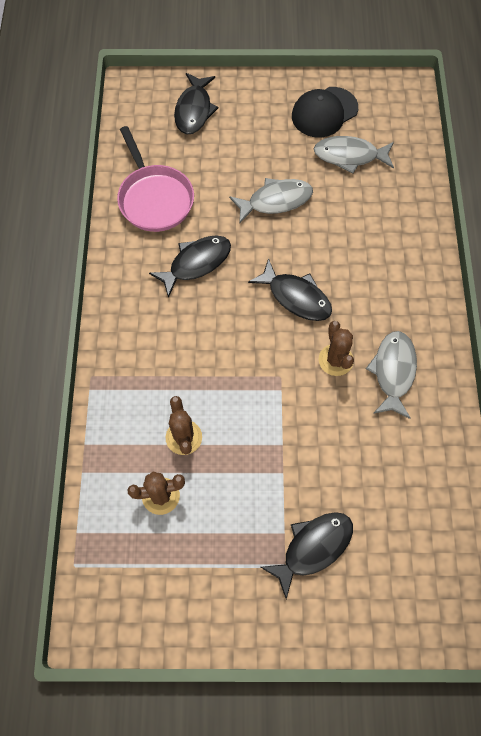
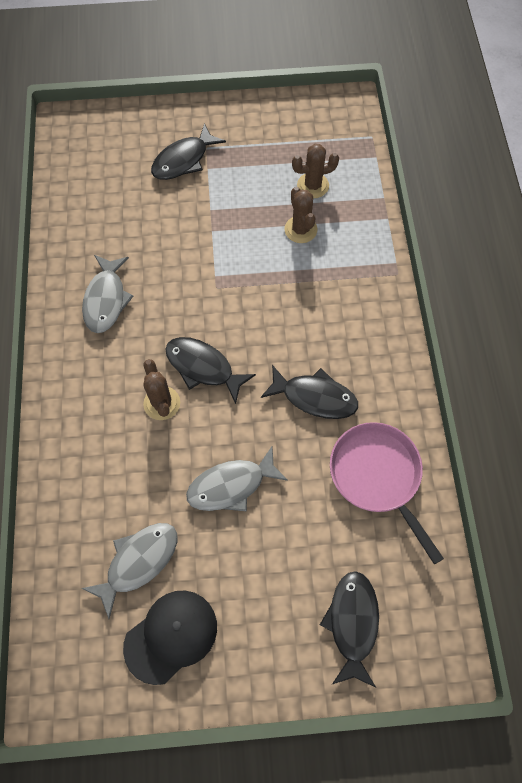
camera: 175 degrees right, 0 degrees up
(196, 263) = (315, 397): black fish -> black fish turned 120 degrees counterclockwise
(335, 360) = (162, 306): brown cactus -> brown cactus (162, 403)
(349, 156) = (138, 562): grey fish -> grey fish turned 45 degrees counterclockwise

